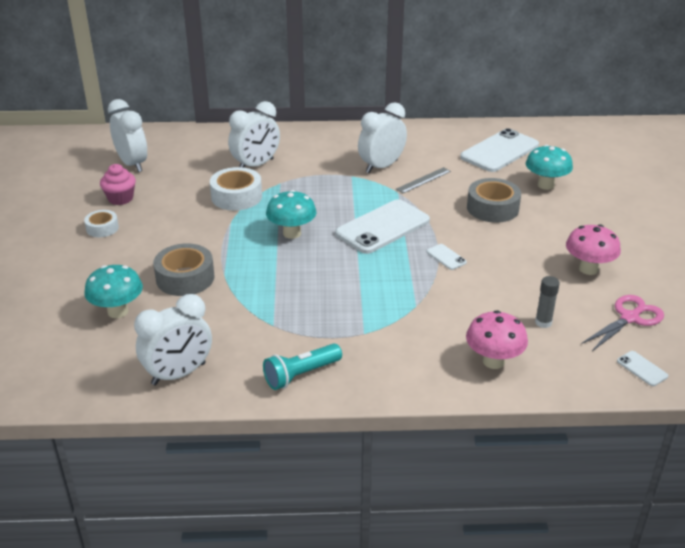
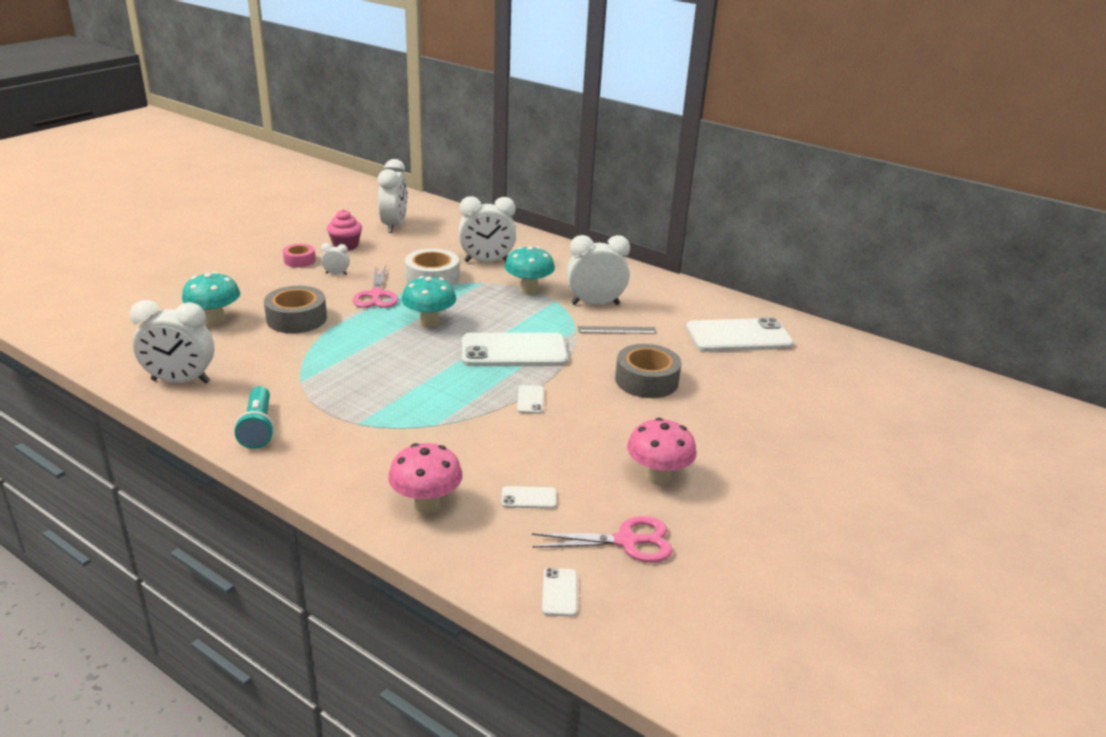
camera: 35 degrees right, 5 degrees down
(102, 228) = (299, 260): white tape -> pink tape
(154, 226) = (336, 274): none -> white clock
(216, 229) = (376, 295): none -> pink scissors
(301, 375) = (258, 428): turquoise flashlight -> turquoise flashlight turned 105 degrees counterclockwise
(543, 322) = (529, 498): grey glue stick -> white phone
(545, 185) = (739, 384): turquoise mushroom -> turquoise mushroom (528, 289)

